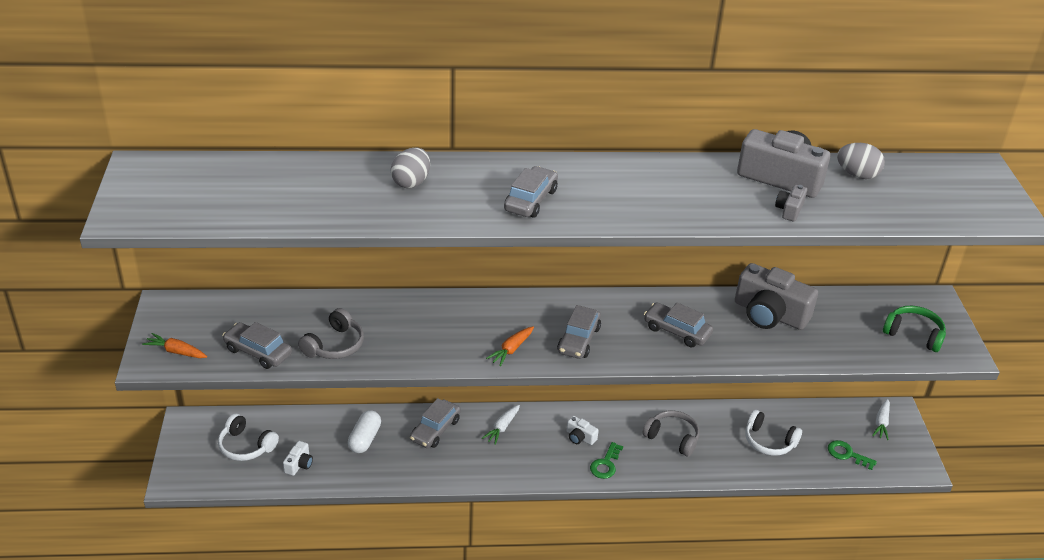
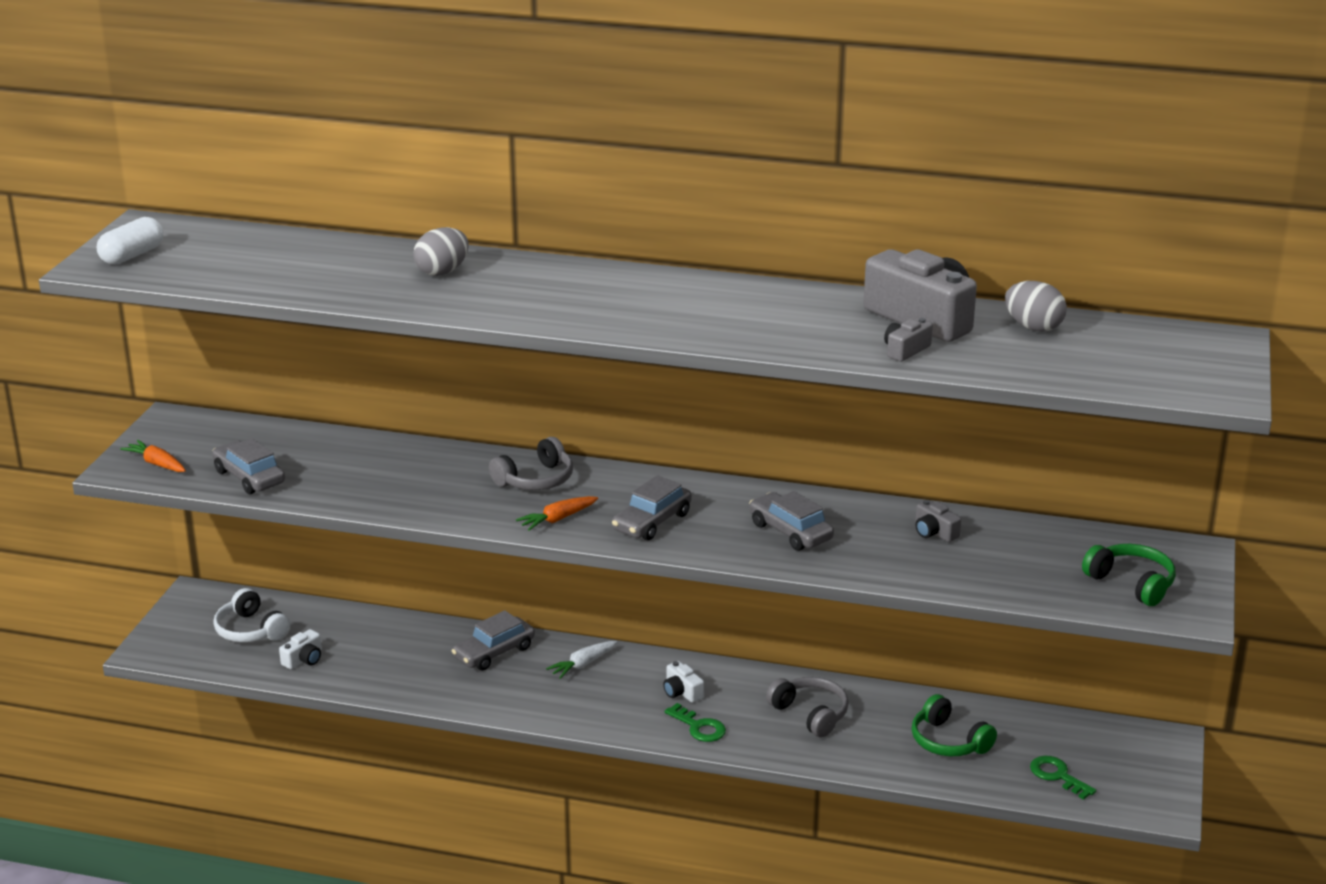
camera: 20 degrees right, 10 degrees down
(334, 345) = (343, 484): grey headphones -> grey headphones (535, 480)
(365, 439) = (399, 647): white capsule -> white capsule (132, 255)
(530, 200) = (574, 304): grey car -> none
(605, 464) = (699, 727): green key -> green key turned 90 degrees counterclockwise
(769, 314) = (934, 532): grey camera -> grey camera, size x0.45
(769, 441) = (948, 741): white headphones -> green headphones
(881, 423) = (1134, 749): white carrot -> none

